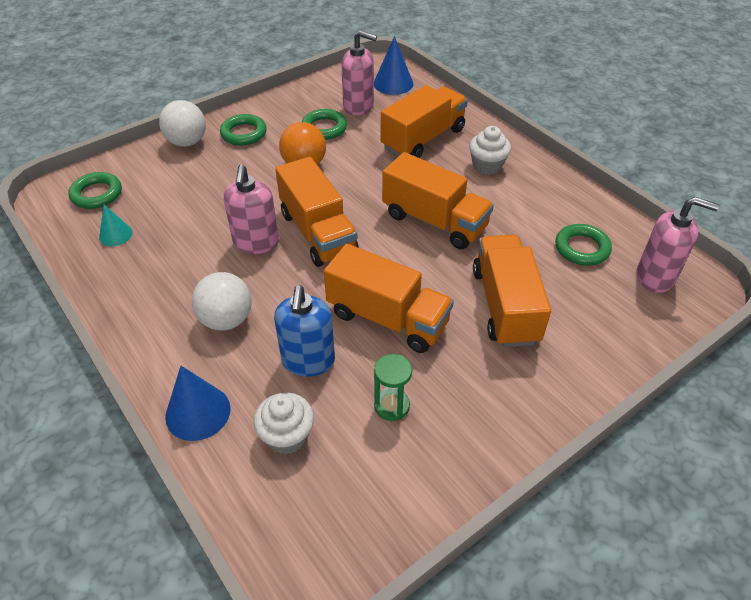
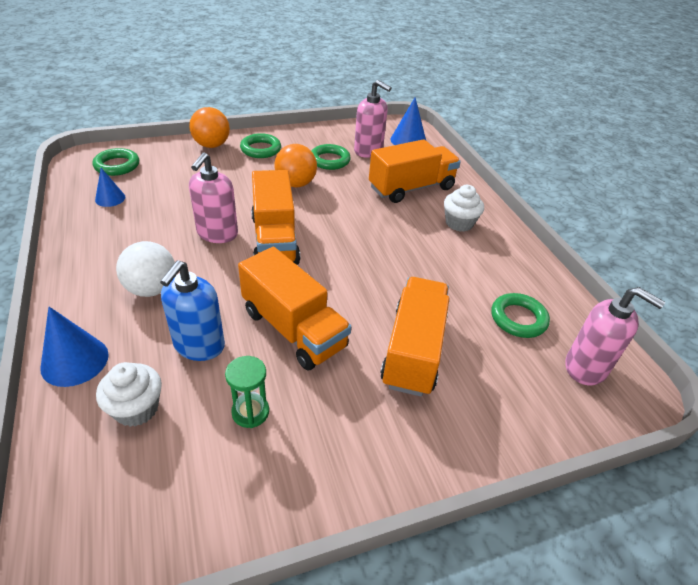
camera: 15 degrees right, 5 degrees down
(115, 235) = (110, 198): turquoise cone -> blue cone
(187, 142) = (212, 145): white ball -> orange ball
(434, 221) = (385, 257): orange truck -> none

